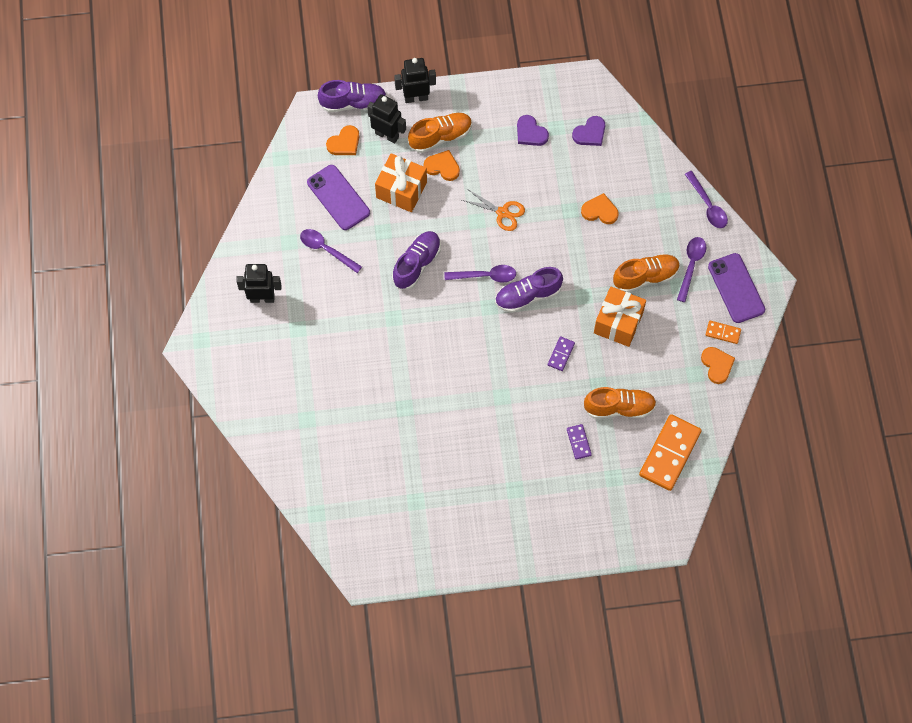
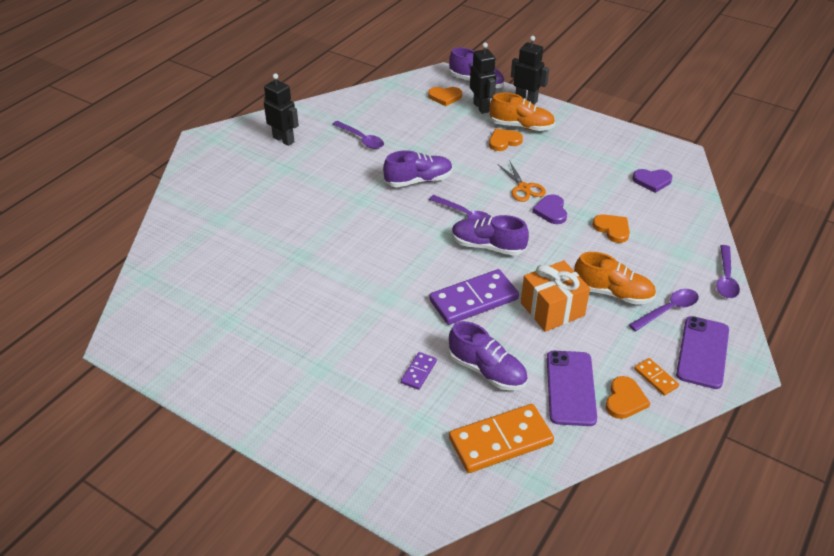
camera: 40 degrees right, 25 degrees down
(326, 249) = (361, 139): purple spoon -> purple spoon turned 150 degrees clockwise
(338, 197) = (405, 119): purple phone -> purple phone (570, 388)
(401, 190) = (457, 138): orange gift -> none
(442, 167) = (504, 141): orange heart -> orange heart turned 90 degrees counterclockwise
(530, 133) = (598, 157): purple heart -> purple heart (551, 211)
(561, 354) = (473, 300): purple domino -> purple domino, size x2.12
(619, 407) = (487, 371): orange shoe -> purple shoe

